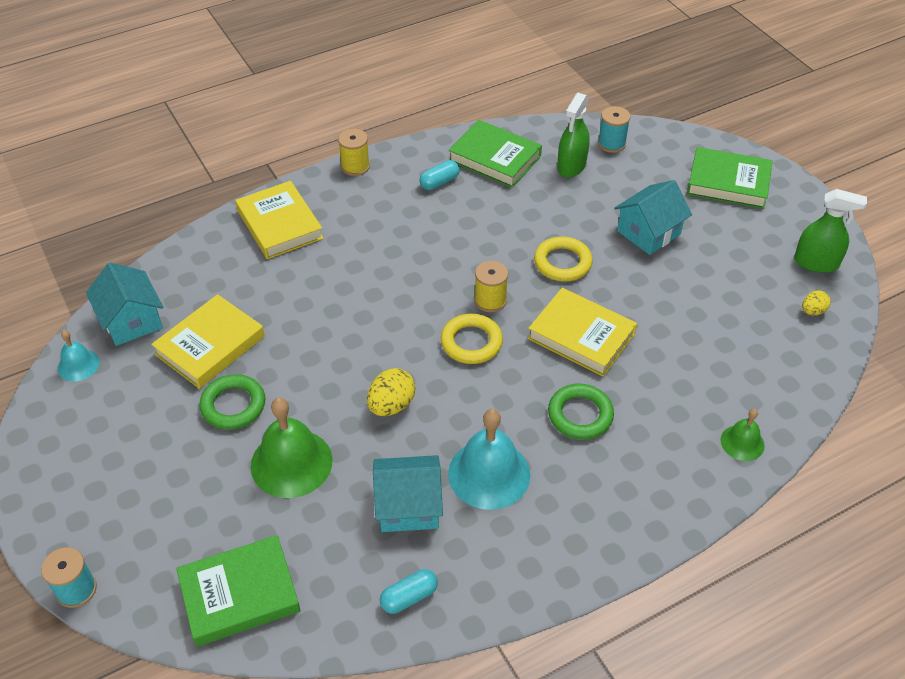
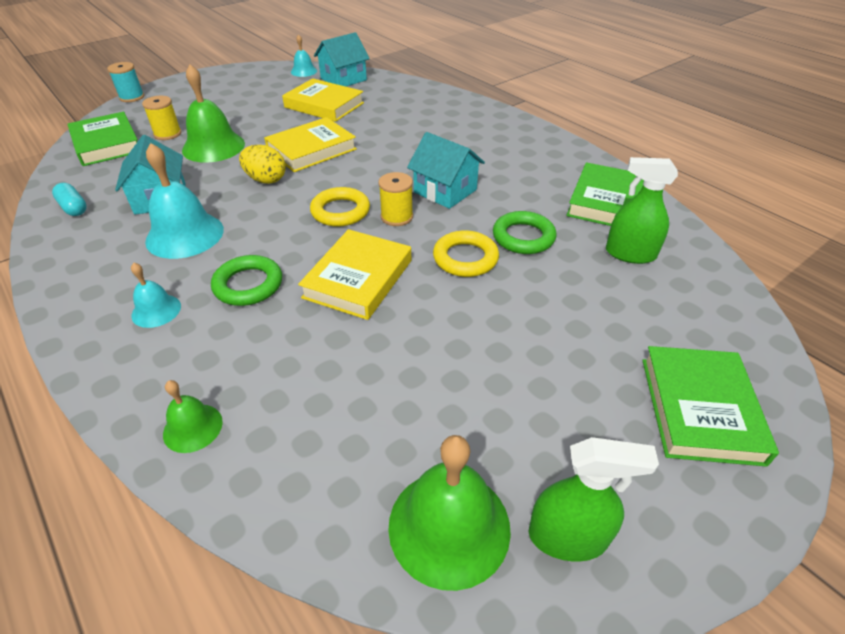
camera: 80 degrees right, 5 degrees down
(233, 405) = (269, 120): green ring -> green ring (523, 237)
(279, 224) = (455, 112): yellow book -> yellow book (311, 149)
(355, 166) = (543, 132): yellow spool -> yellow spool (168, 134)
(439, 182) = (549, 174): turquoise capsule -> none
(609, 483) = (156, 310): none -> turquoise bell
(611, 143) = (696, 283): turquoise spool -> none
(648, 232) = (546, 324): turquoise house -> turquoise house (445, 191)
(812, 311) = (449, 526): yellow egg -> green bell
(816, 263) = (567, 537): green spray bottle -> green spray bottle turned 90 degrees counterclockwise

